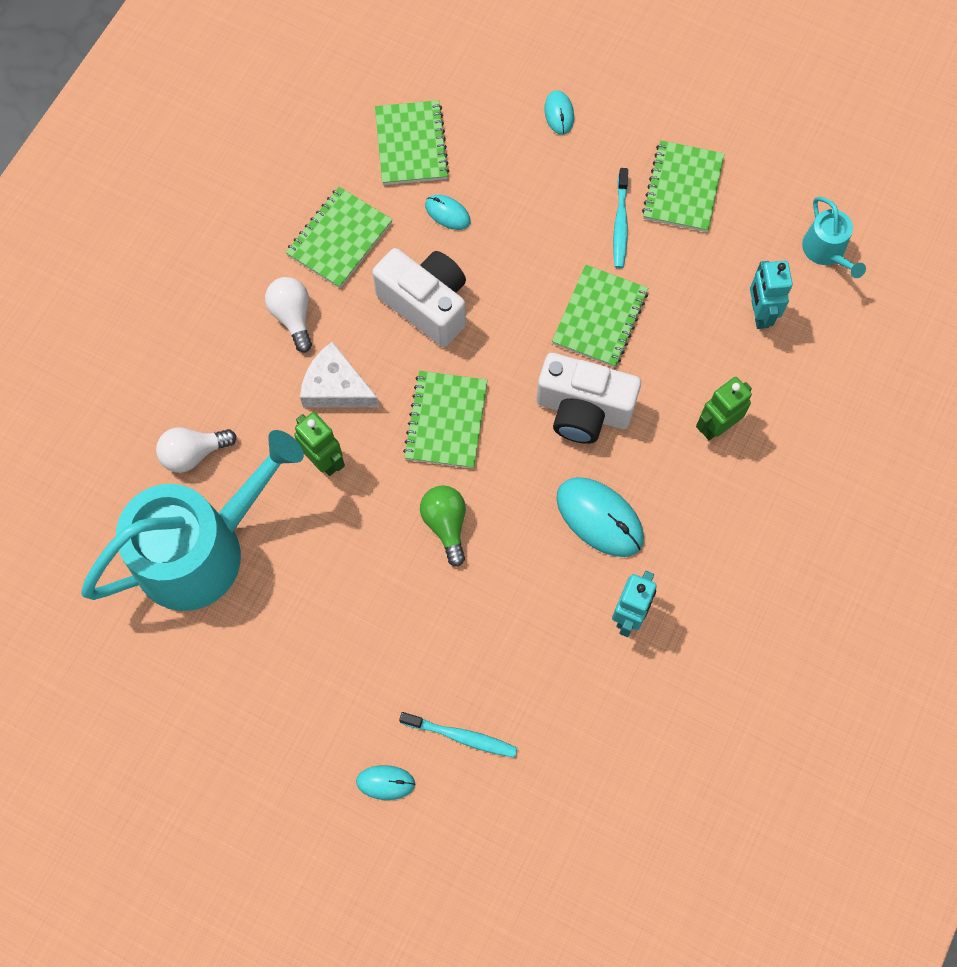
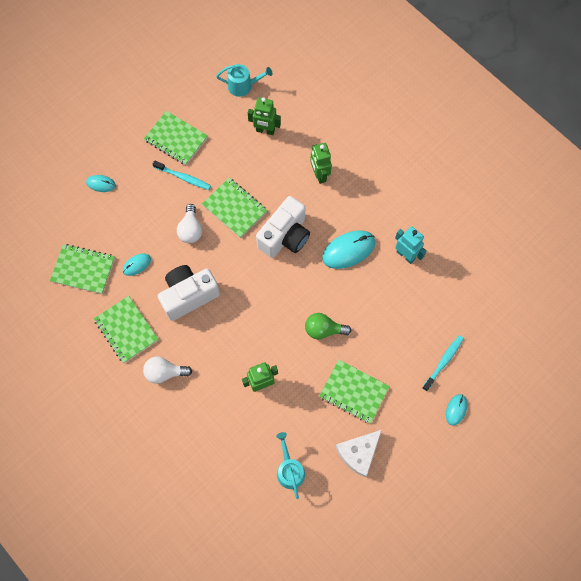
camera: 70 degrees left, 0 degrees up
(193, 453) = (229, 457): white light bulb -> white light bulb (191, 230)
(201, 549) = (289, 470): turquoise watering can -> turquoise watering can, size x0.44
(336, 387) = (219, 362): white cheese -> white cheese (358, 453)
(446, 421) = (263, 309): green notebook -> green notebook (354, 392)
(759, 314) = (265, 131): turquoise robot -> green robot

